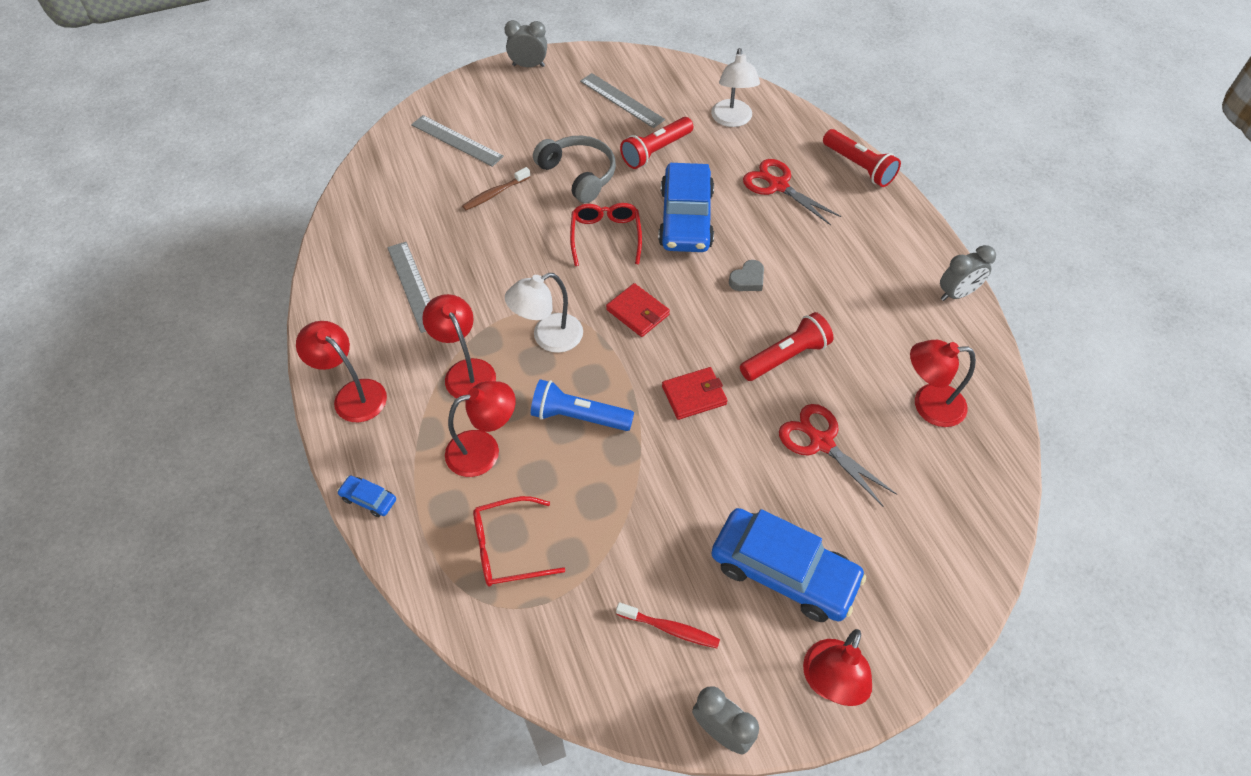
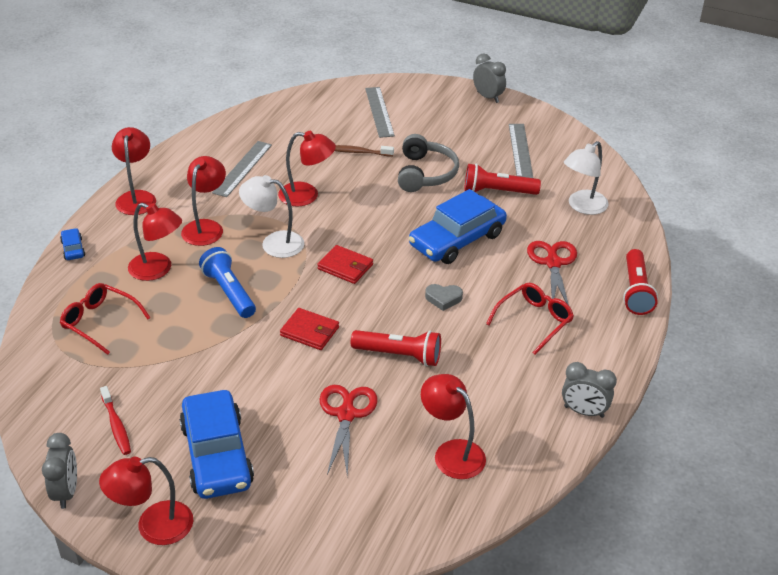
camera: 45 degrees right, 15 degrees down
(511, 269) = (307, 195): none -> red lamp
(605, 237) = (389, 216): red glasses -> red glasses (534, 321)
(637, 312) = (345, 267): red wallet -> red wallet turned 60 degrees counterclockwise

